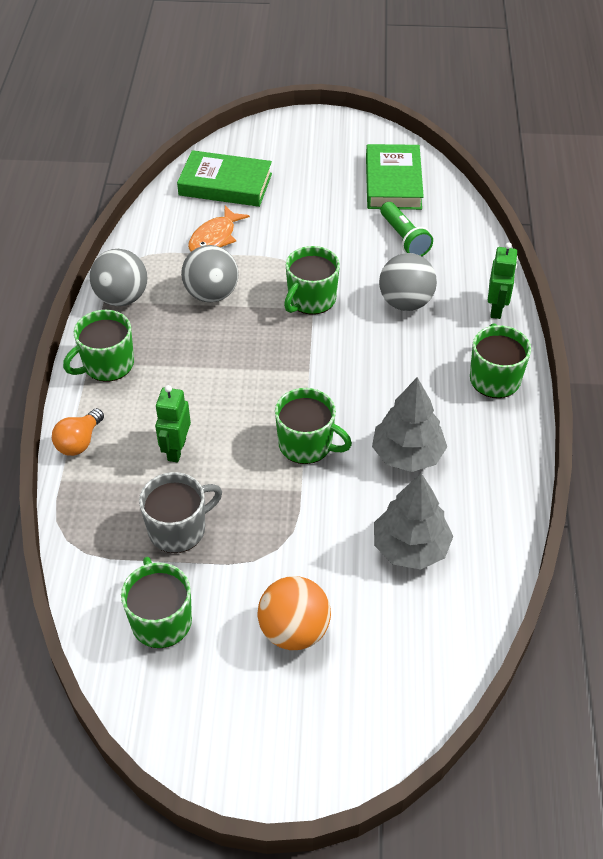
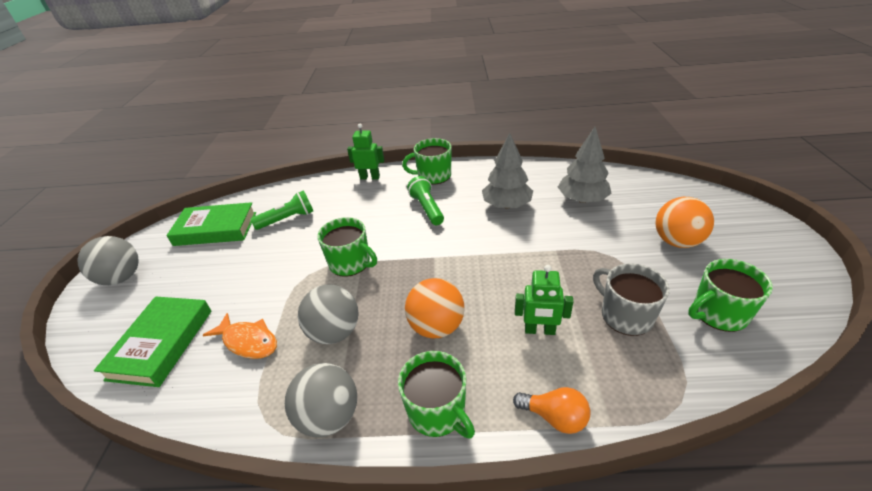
camera: 90 degrees left, 10 degrees down
(201, 368) = (436, 327): none -> orange ball
(306, 444) = (511, 251): green mug -> none
(405, 302) = (360, 214): grey ball -> grey ball (122, 278)
(410, 368) = (427, 208): none -> green flashlight

